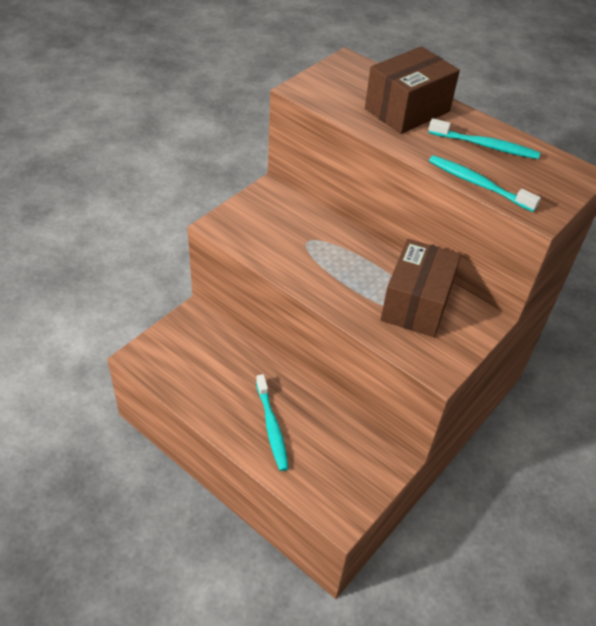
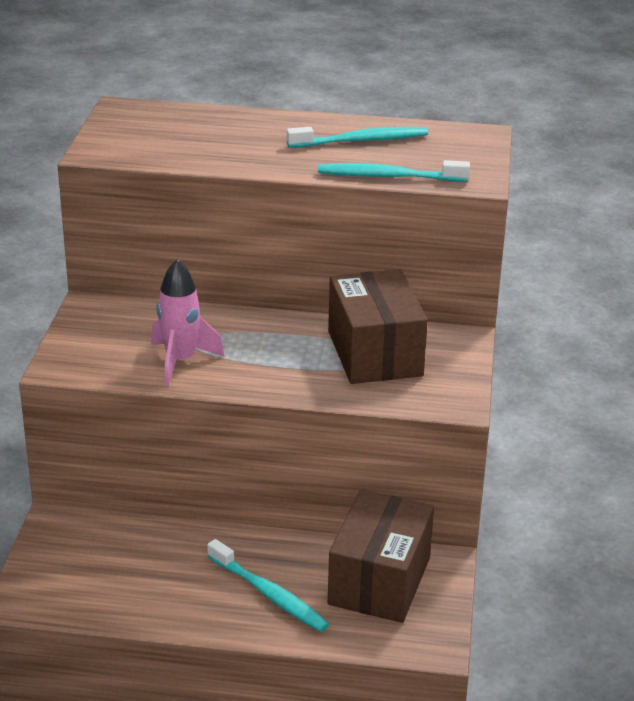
camera: 30 degrees left, 15 degrees down
(289, 253) = (181, 361): none -> pink rocket
(407, 110) = (243, 134): brown box -> brown box (379, 581)

